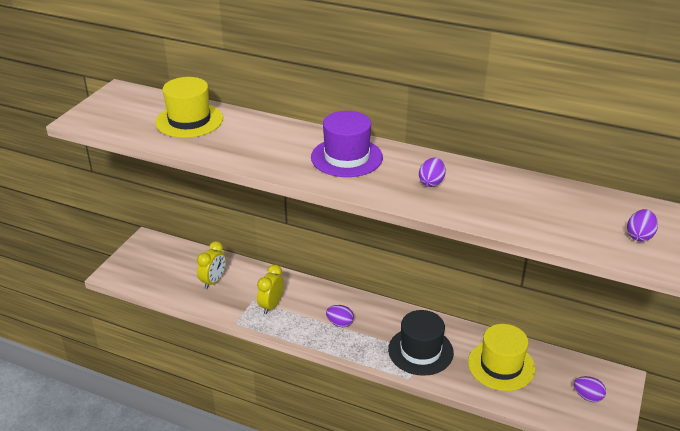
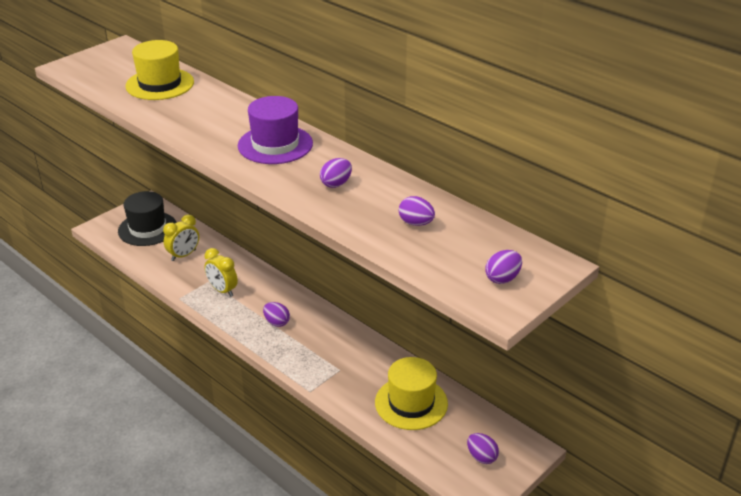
camera: 20 degrees right, 0 degrees up
(271, 306) = (222, 290): yellow clock -> yellow clock turned 90 degrees counterclockwise
(420, 351) = (338, 368): black hat -> black hat (147, 229)
(529, 203) = (416, 223): none -> purple egg

